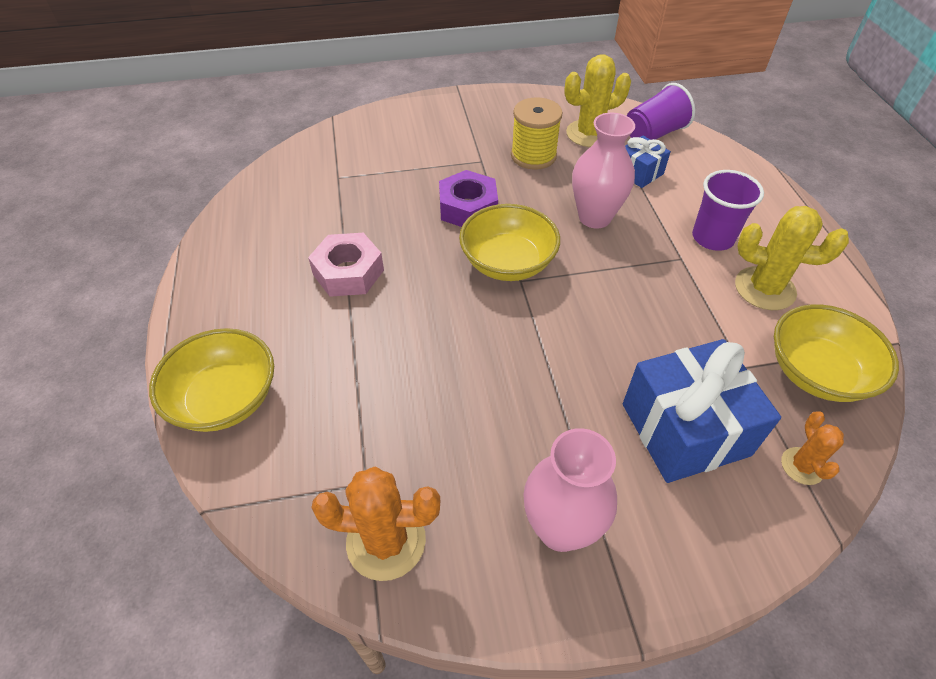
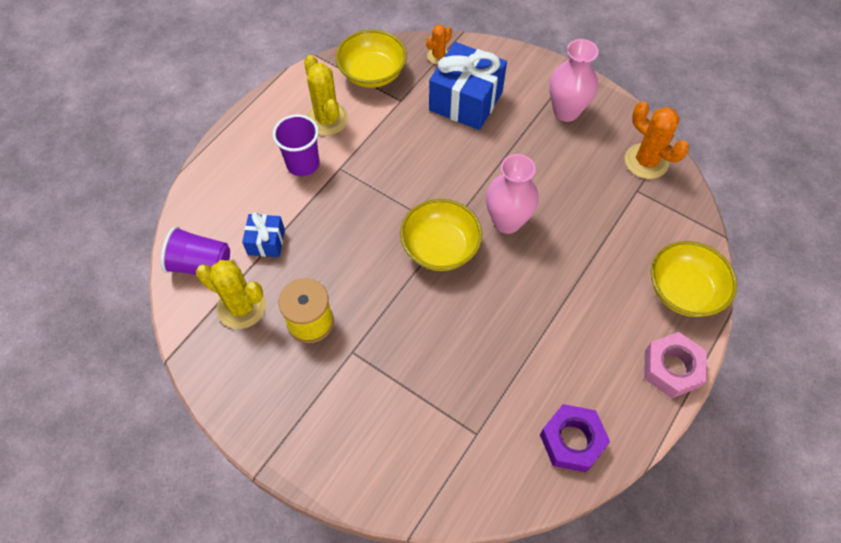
camera: 135 degrees left, 10 degrees up
(348, 272) = (546, 325): pink nut -> pink nut (671, 368)
(468, 208) = (414, 313): purple nut -> purple nut (572, 441)
(594, 217) = (346, 234): pink vase -> pink vase (507, 222)

